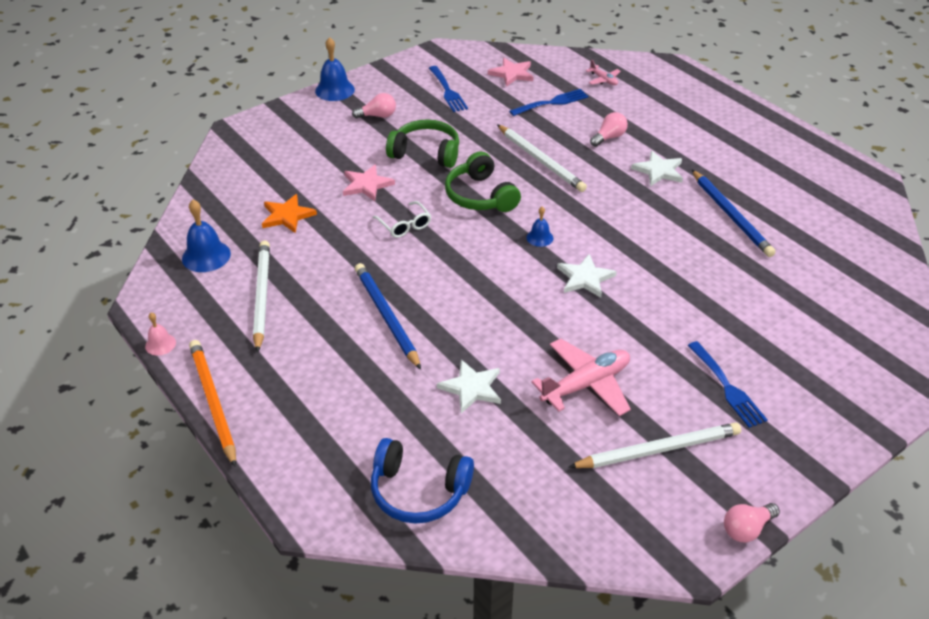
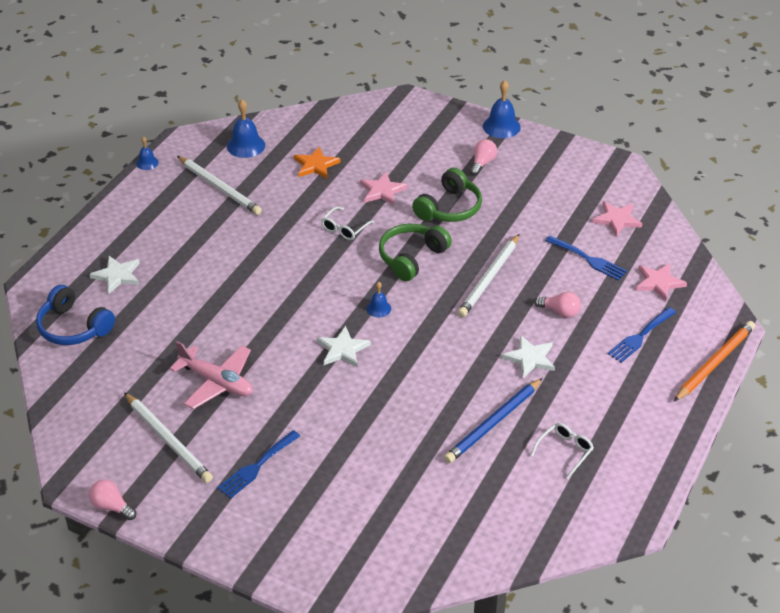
camera: 65 degrees right, 0 degrees up
(160, 344) = (147, 163): pink bell -> blue bell
(213, 402) = (107, 207): orange pencil -> orange pencil (714, 362)
(261, 296) = (220, 187): white pencil -> white pencil turned 75 degrees clockwise
(377, 116) = (482, 163): pink light bulb -> pink light bulb turned 120 degrees counterclockwise
(386, 316) = (233, 255): blue pencil -> none
(418, 491) = (73, 327): blue headphones -> blue headphones turned 45 degrees counterclockwise
(426, 153) = (449, 208): green headphones -> green headphones turned 45 degrees clockwise
(448, 91) = (554, 190): blue fork -> blue fork (640, 337)
(471, 388) = (182, 322): white star -> white star (117, 275)
(603, 80) = (658, 282): pink plane -> pink star
(781, 188) = (565, 451): none -> white glasses

